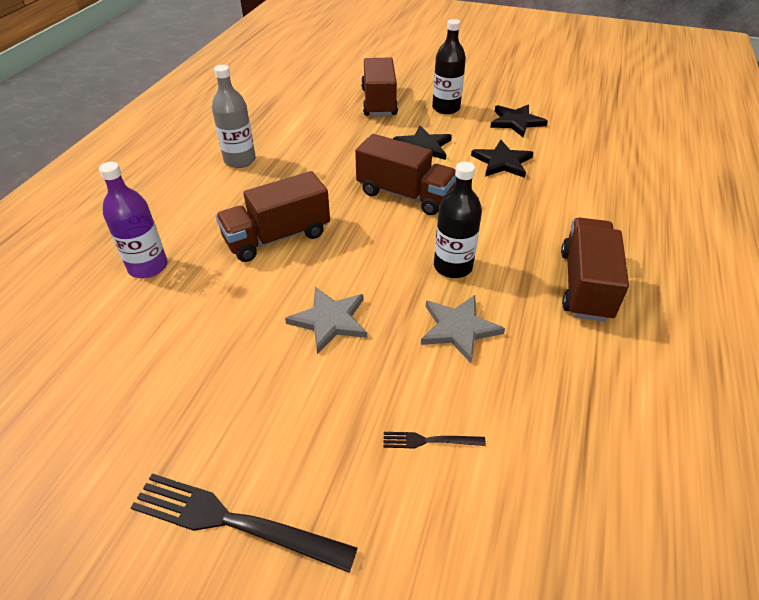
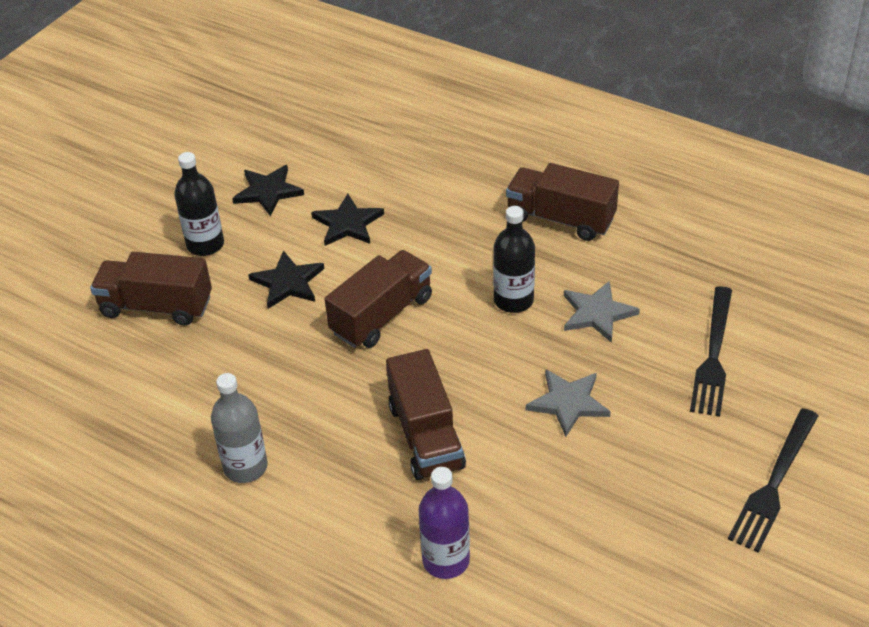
camera: 75 degrees left, 0 degrees up
(429, 441) = (713, 355): black fork -> black fork, size x2.07

